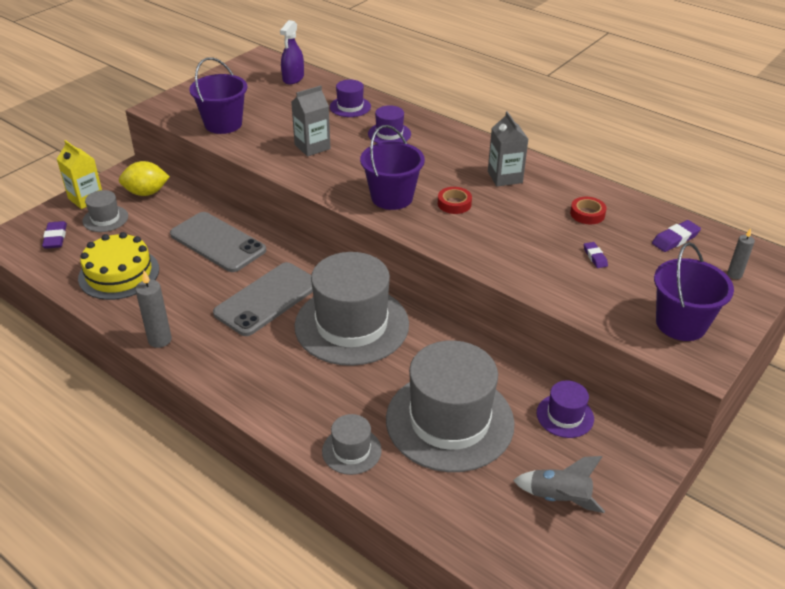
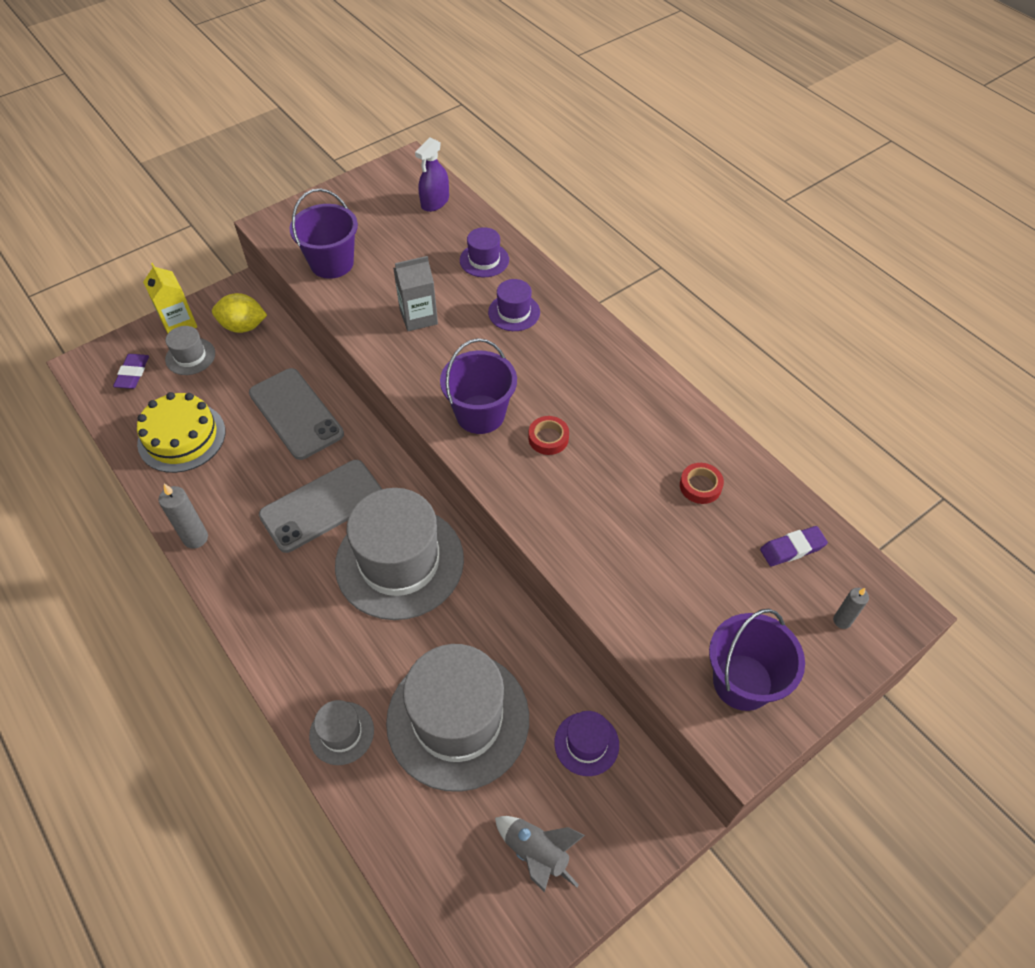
camera: 15 degrees right, 15 degrees up
(505, 177) = (624, 407): grey carton -> none
(595, 257) = (682, 556): purple eraser -> none

